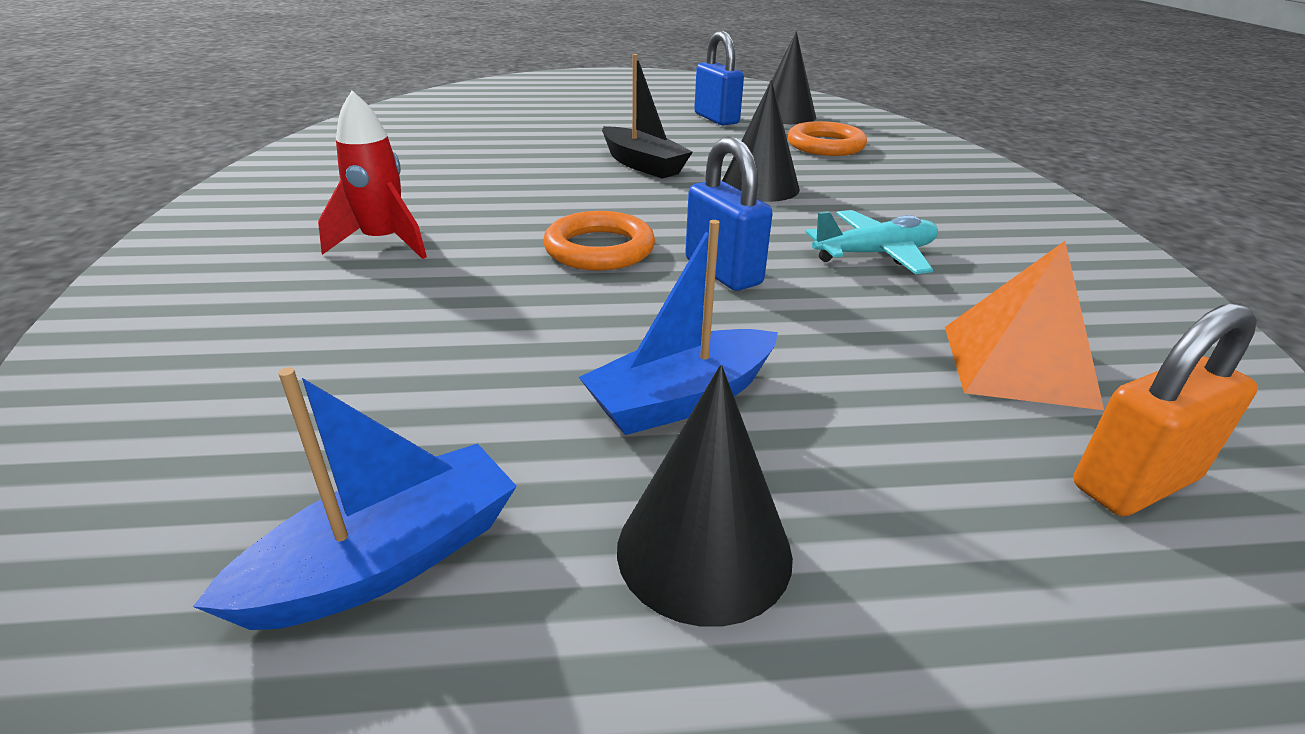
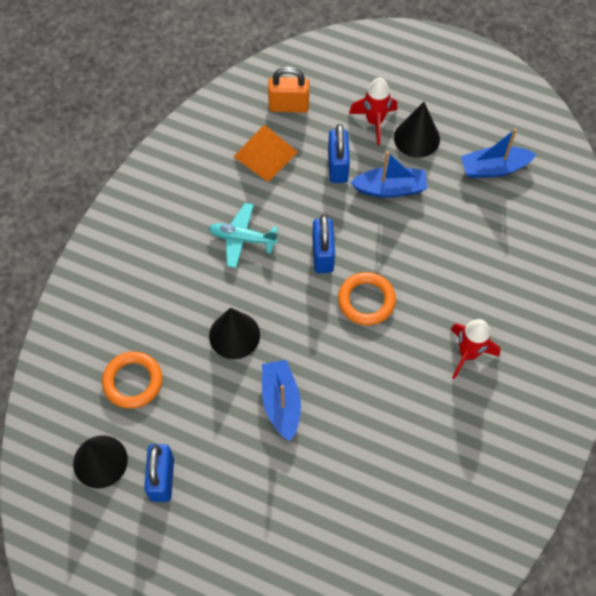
camera: 150 degrees left, 30 degrees up
(642, 165) = (281, 402): black boat -> blue boat
(844, 397) = (338, 167): none -> blue padlock
(873, 543) = (374, 122): none -> red rocket

